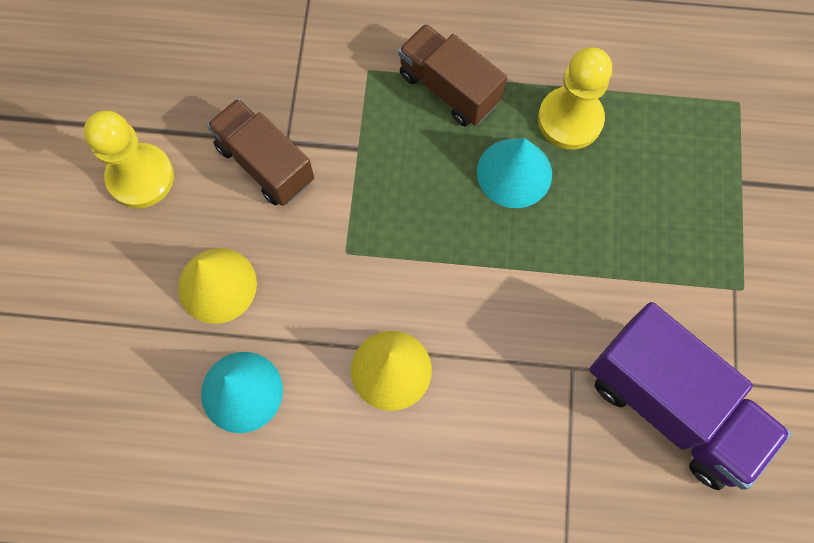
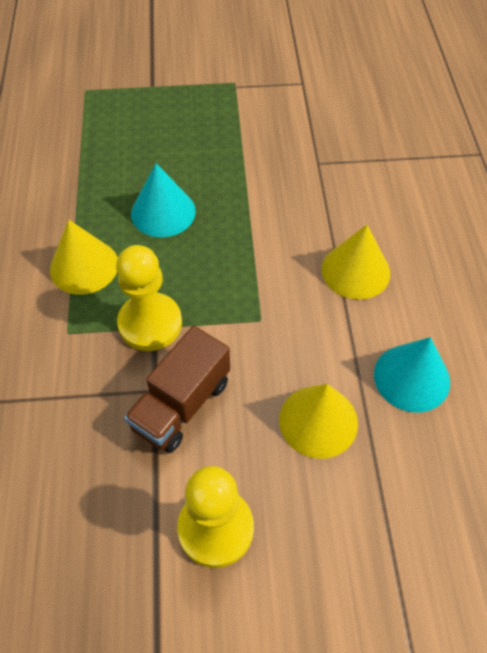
camera: 100 degrees left, 15 degrees down
(449, 88) = (84, 266): brown truck -> yellow cone
(570, 119) = (109, 182): yellow pawn -> yellow pawn (150, 323)
(671, 406) = (329, 111): purple truck -> none

